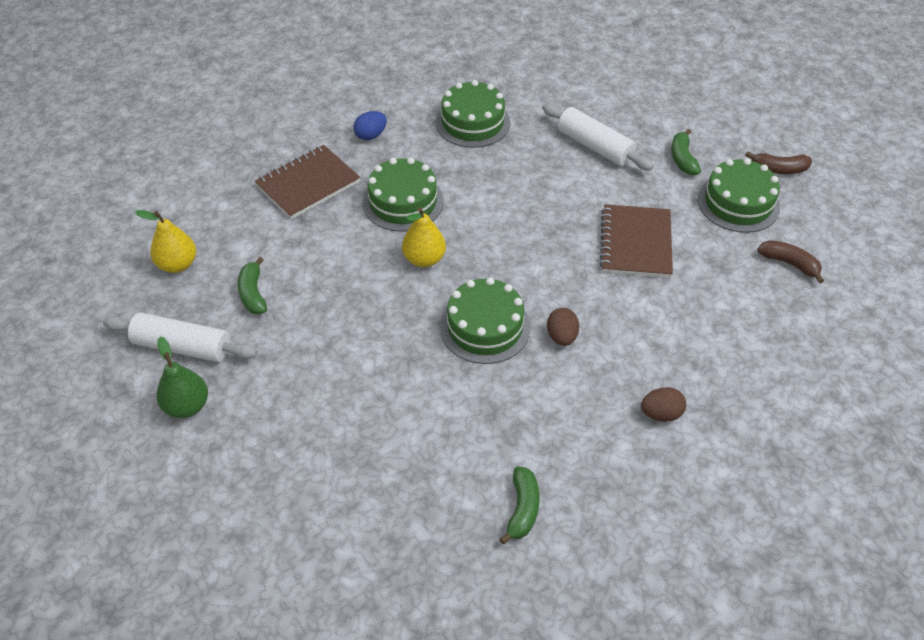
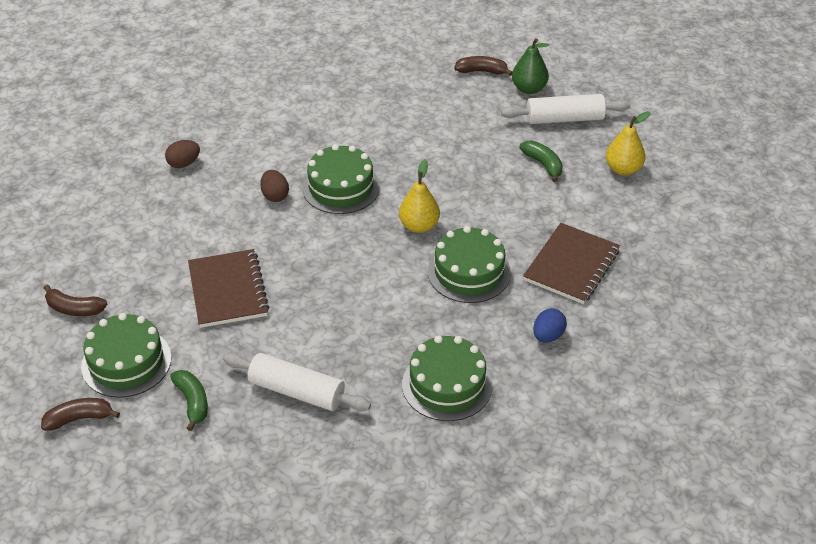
camera: 160 degrees right, 5 degrees down
(223, 456) = (482, 71): none -> brown banana
(522, 509) = (270, 91): green banana -> none

